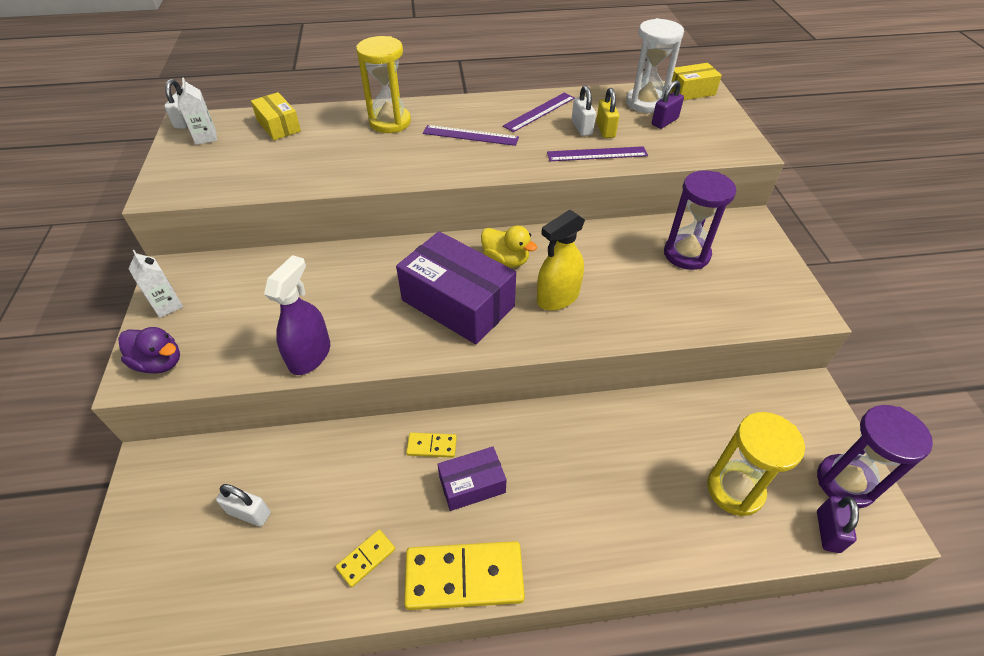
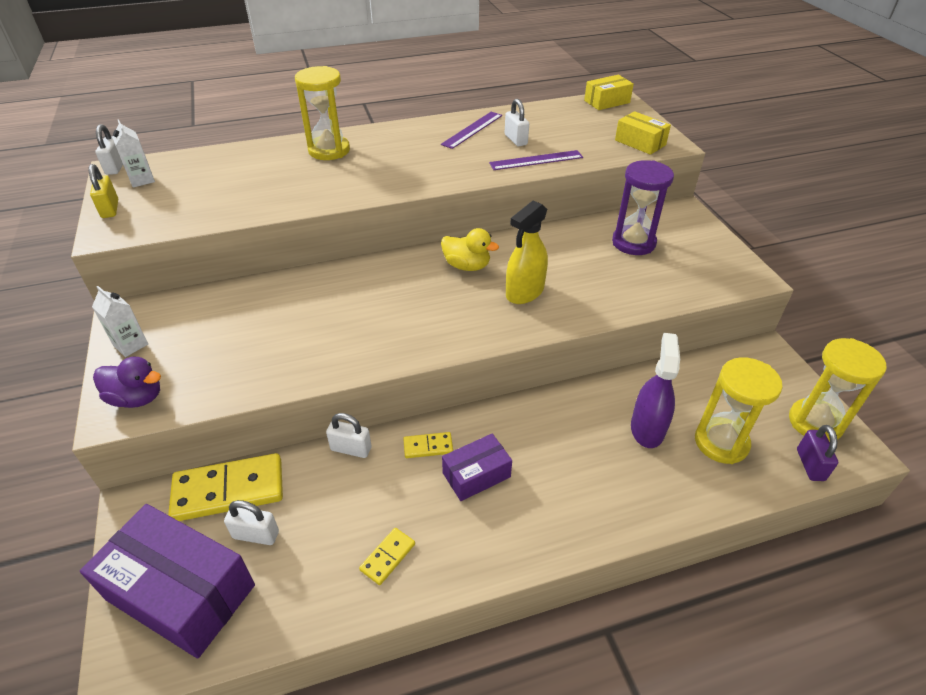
camera: 10 degrees left, 5 degrees down
(279, 126) = (216, 163): yellow box -> yellow box (640, 142)
(310, 355) = (294, 371): purple spray bottle -> purple spray bottle (647, 428)
(357, 437) = (351, 449): none -> white padlock
(458, 303) = (430, 308): purple box -> purple box (181, 592)
(464, 577) = (489, 557): yellow domino -> yellow domino (229, 490)
(470, 135) = (412, 155): purple ruler -> none
(605, 130) = (538, 140): yellow padlock -> yellow padlock (110, 209)
(645, 103) = (569, 114): white hourglass -> none
(664, 122) = (590, 128): purple padlock -> none
(845, 482) = (815, 422): purple hourglass -> yellow hourglass

